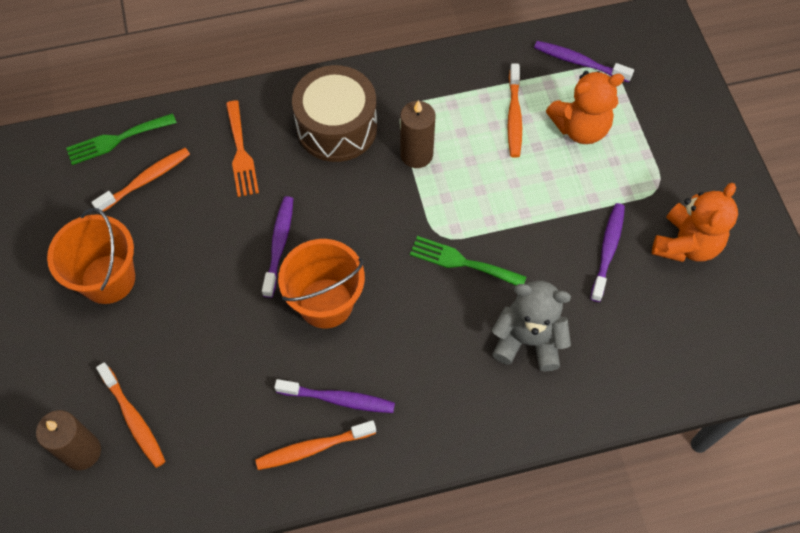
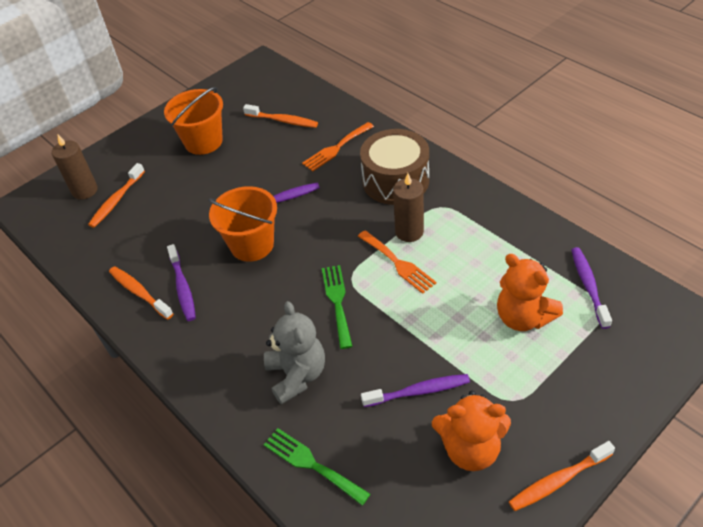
camera: 65 degrees right, 15 degrees down
(117, 140) = (301, 95): green fork -> green fork (311, 464)
(450, 186) = (398, 263): none -> orange fork
(514, 116) = (494, 270): orange toothbrush -> orange toothbrush (558, 480)

